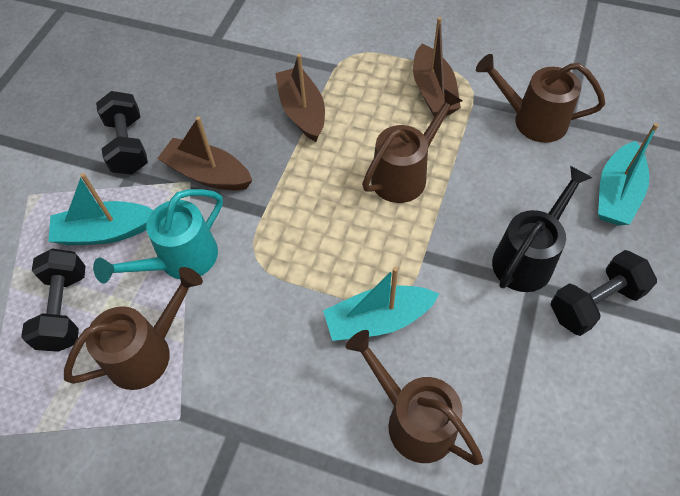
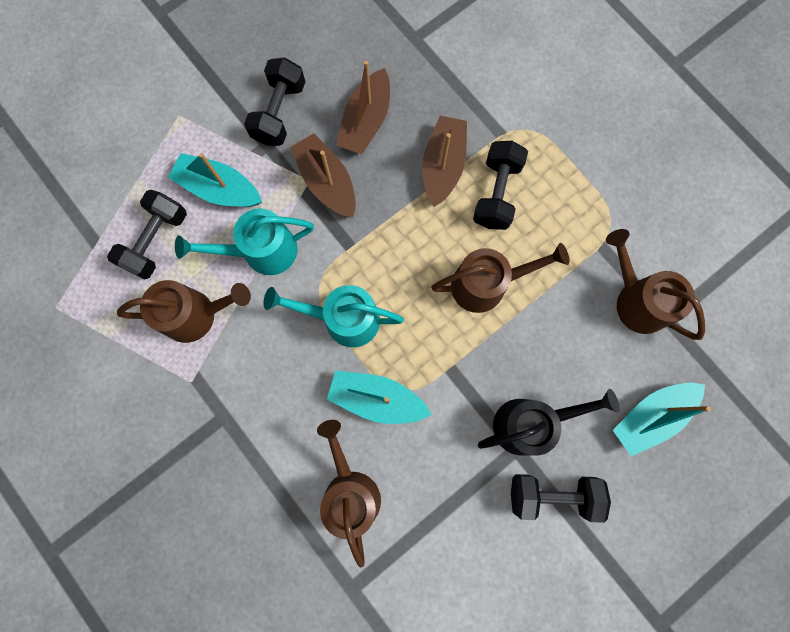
camera: 30 degrees right, 20 degrees up
(297, 272) = (343, 319): none -> turquoise watering can
(361, 107) = (496, 193): none -> black dumbbell
(433, 91) = (571, 215): brown boat -> brown boat (366, 121)

